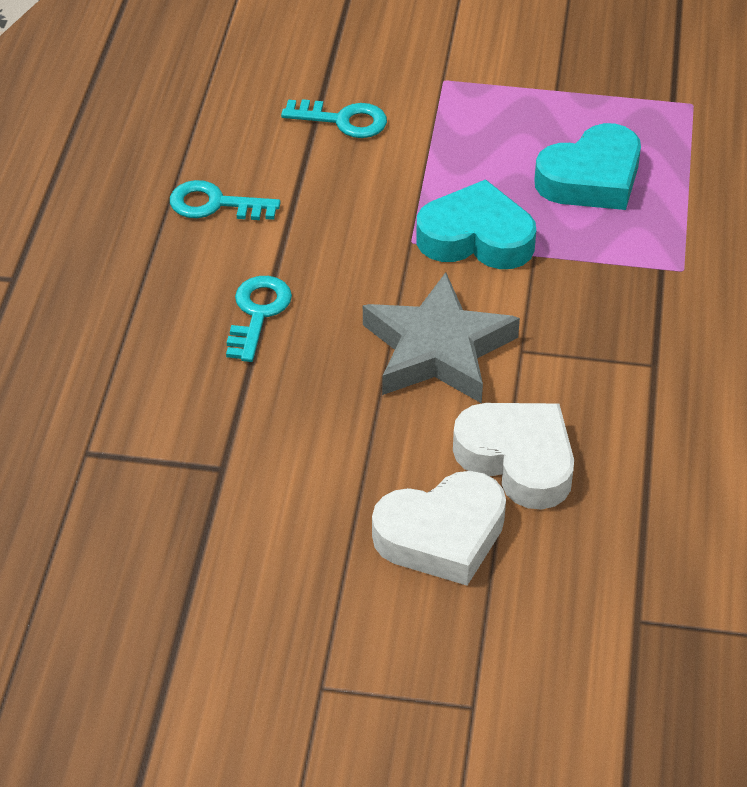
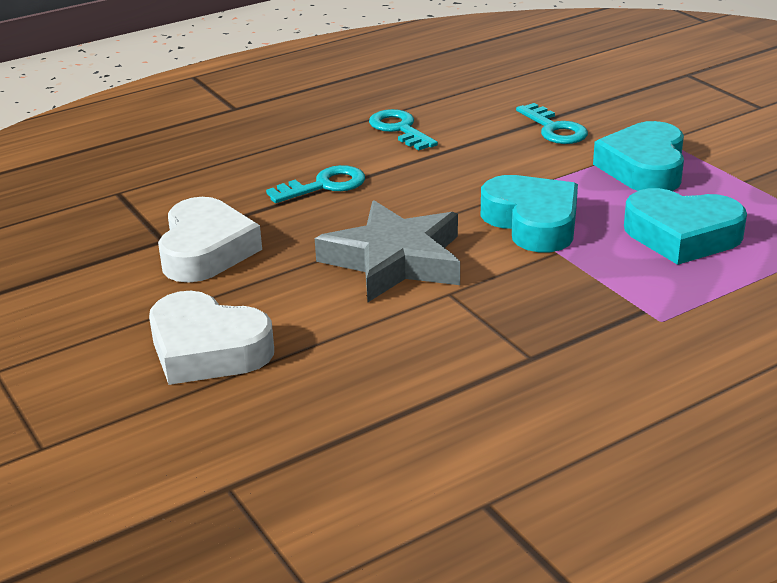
camera: 50 degrees right, 15 degrees down
(471, 122) = (644, 167): none -> turquoise heart
(518, 460) = (331, 345): white heart -> white heart (206, 250)

